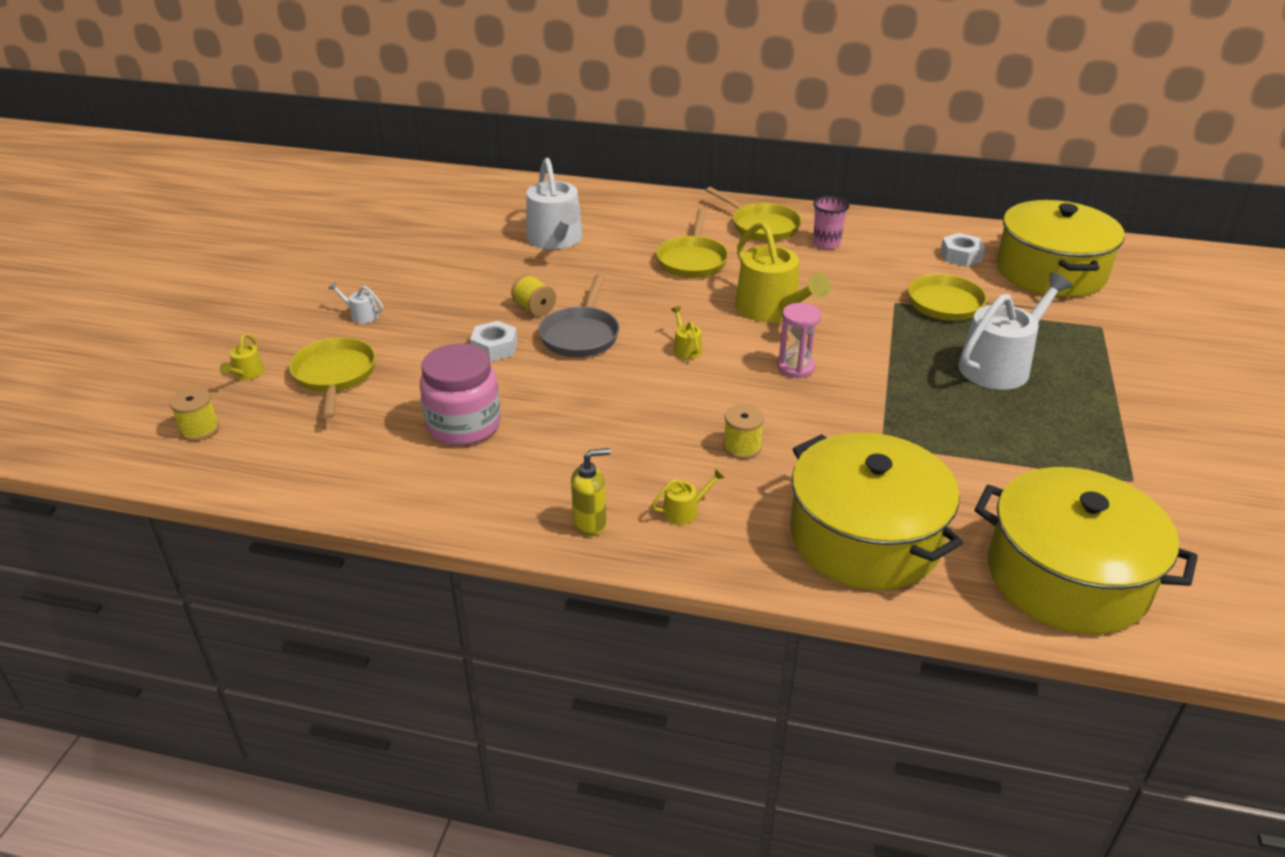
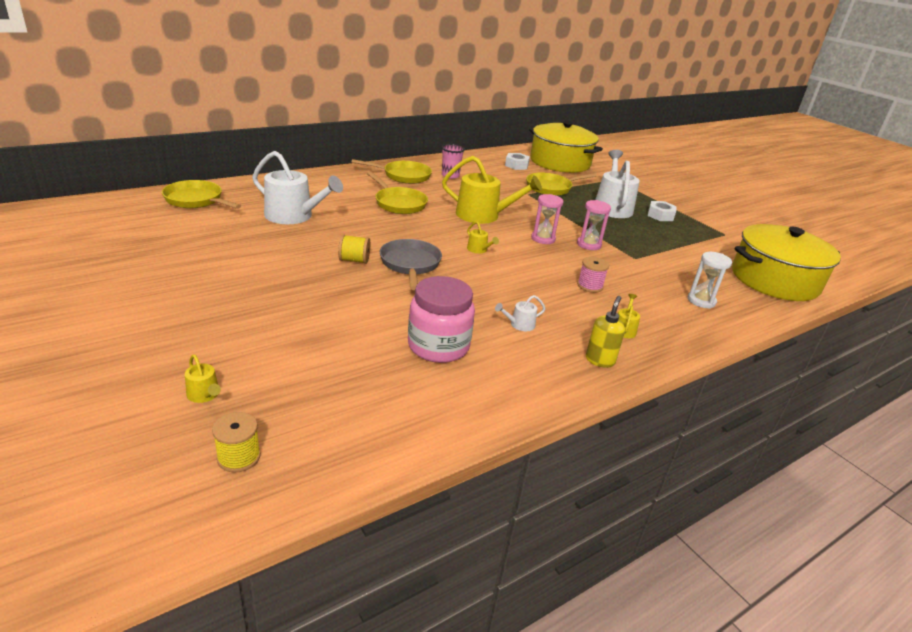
camera: 50 degrees left, 5 degrees down
(335, 376) = (288, 360): yellow pan -> yellow pan (196, 200)
(361, 315) = (231, 311): white watering can -> white watering can (519, 324)
(494, 348) = (371, 293): white nut -> white nut (660, 215)
(581, 335) = (410, 264): grey pan -> grey pan turned 150 degrees counterclockwise
(686, 349) = (479, 250): yellow watering can -> yellow watering can turned 150 degrees counterclockwise
(742, 447) = (590, 286): yellow spool -> pink spool
(847, 400) = (588, 245): none -> pink hourglass
(865, 537) = (701, 301): yellow pot -> white hourglass

